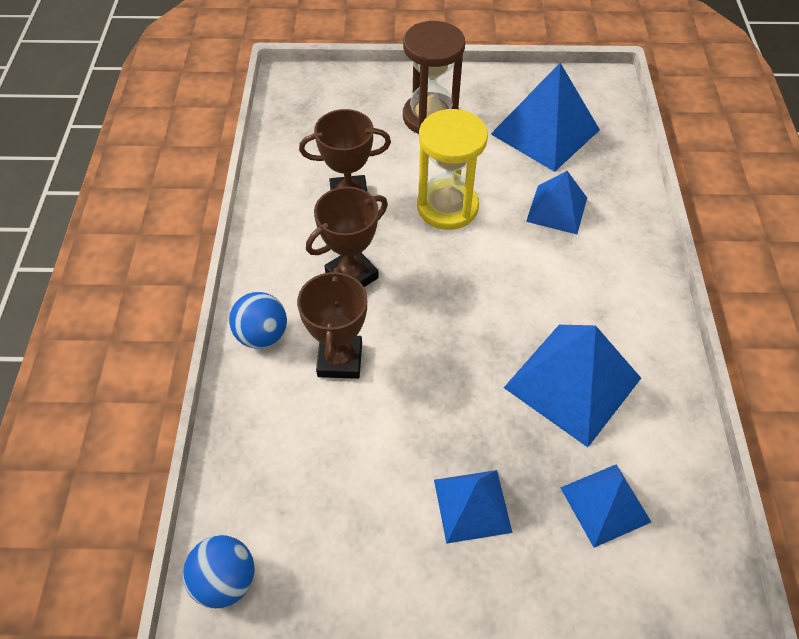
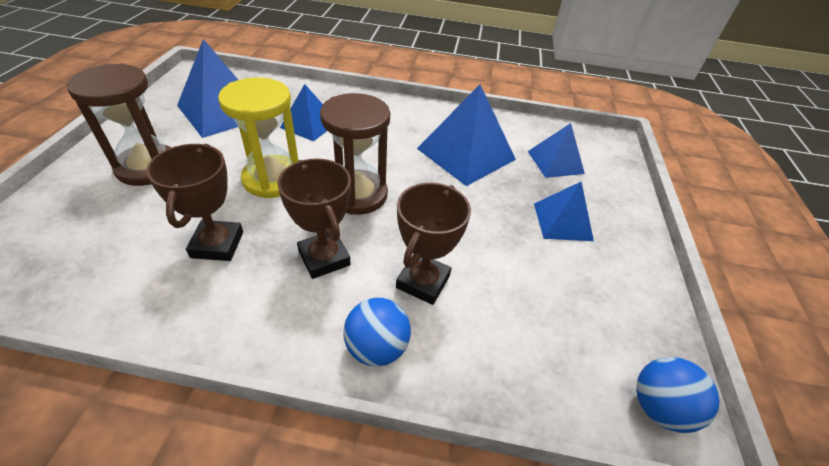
camera: 85 degrees left, 10 degrees down
(340, 360) = (423, 282): brown trophy -> brown trophy turned 75 degrees counterclockwise
(448, 282) = (358, 194): none -> brown hourglass

